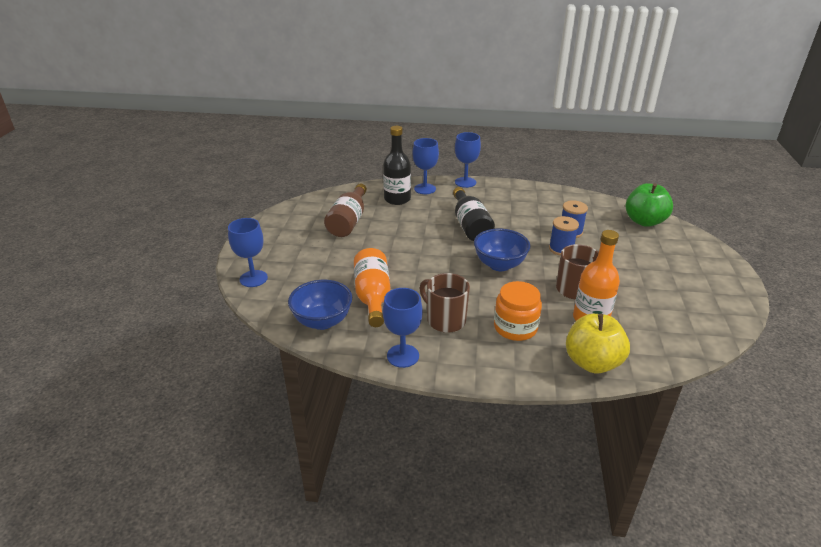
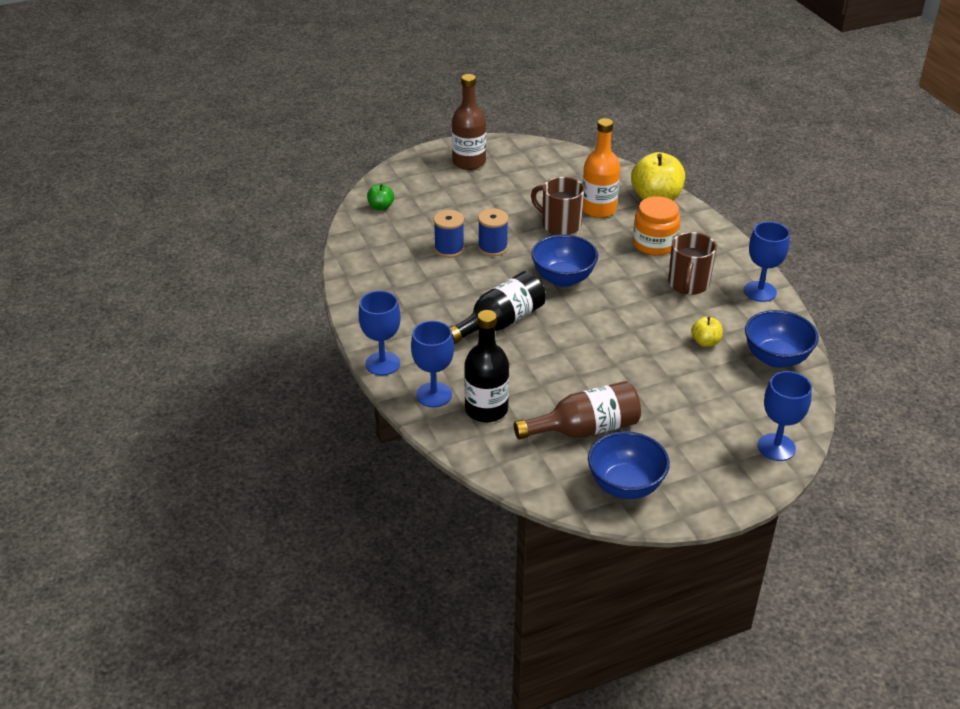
camera: 120 degrees left, 5 degrees up
(295, 218) = (625, 486): none -> blue bowl
(373, 297) = (705, 342): orange bottle -> yellow apple
(644, 221) = (381, 207): green apple -> green apple, size x0.50
(706, 278) = (469, 162): none -> brown bottle

